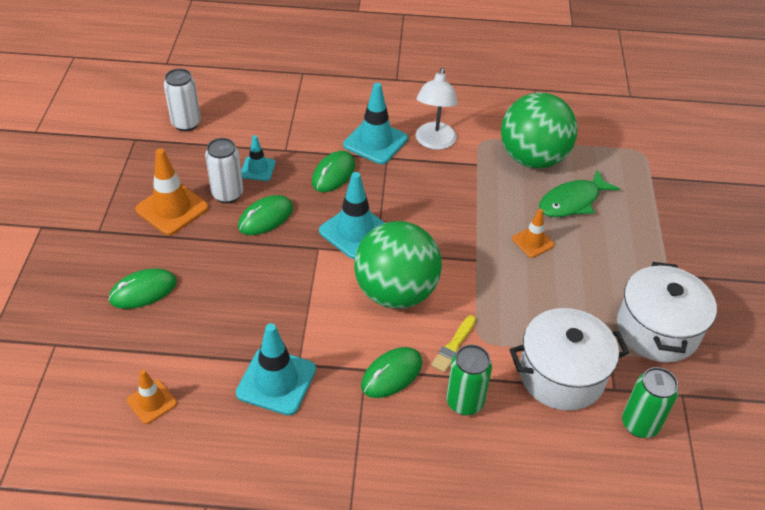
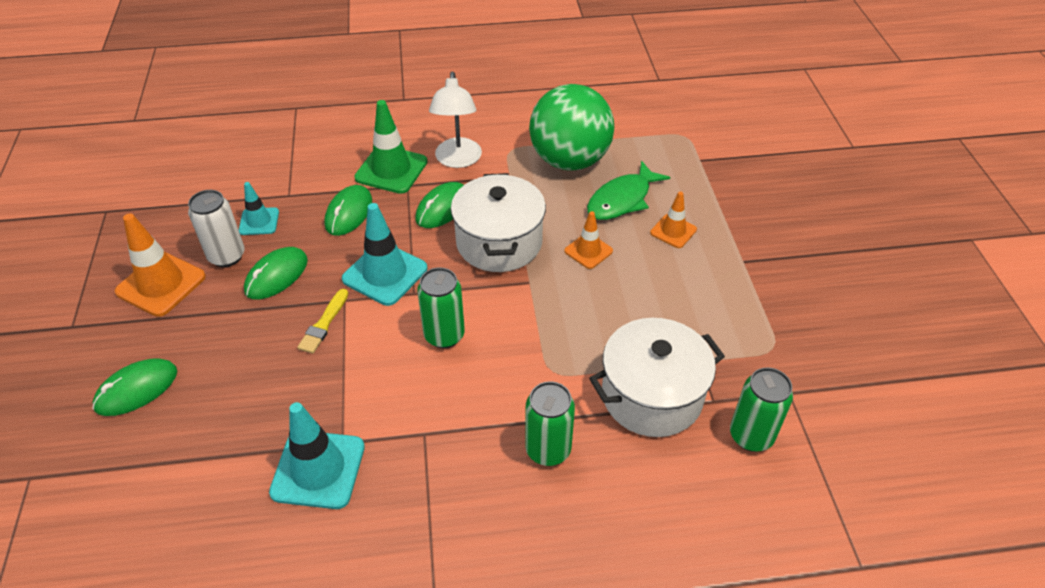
camera: 10 degrees left, 0 degrees up
(152, 402) = (164, 527): orange traffic cone -> orange traffic cone (673, 231)
(186, 123) = (166, 183): white can -> none
(375, 142) = (391, 170): turquoise traffic cone -> green traffic cone
(391, 374) = (456, 433): green mouse -> green mouse (442, 208)
(396, 292) = (444, 335): green ball -> green can
(453, 346) = (522, 385): yellow brush -> yellow brush (324, 324)
(657, 330) = (745, 324): white pot -> white pot (499, 242)

